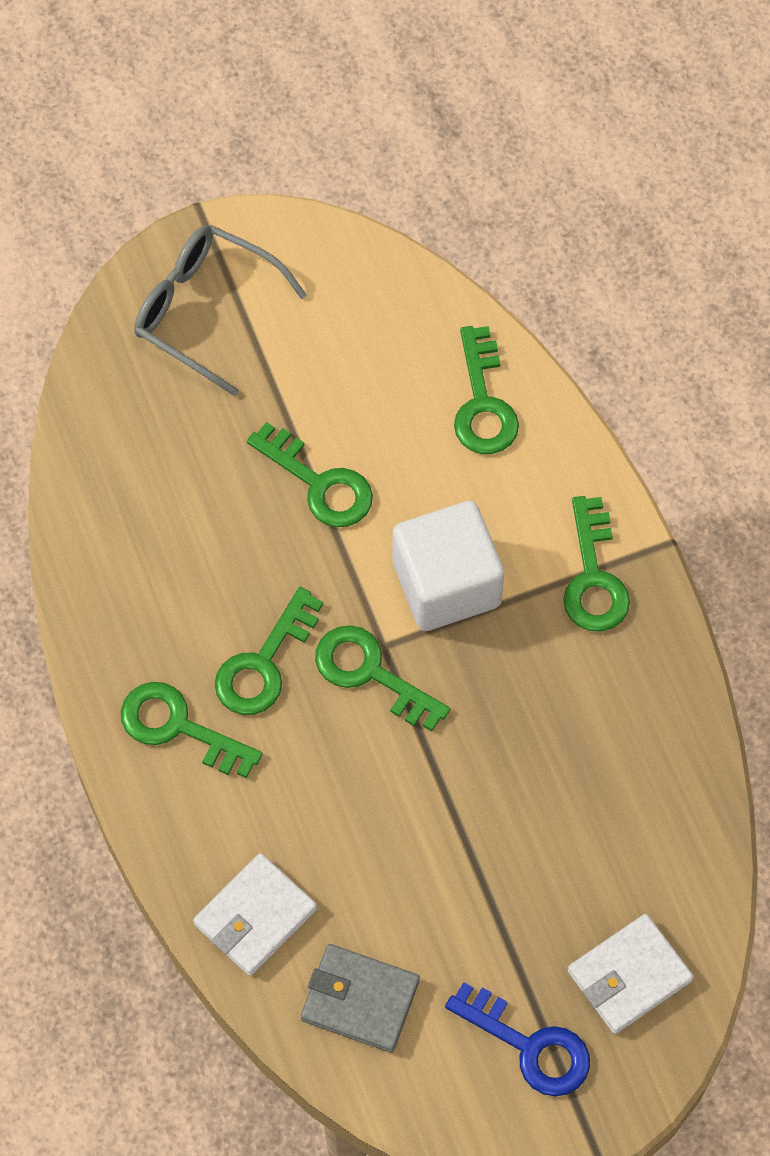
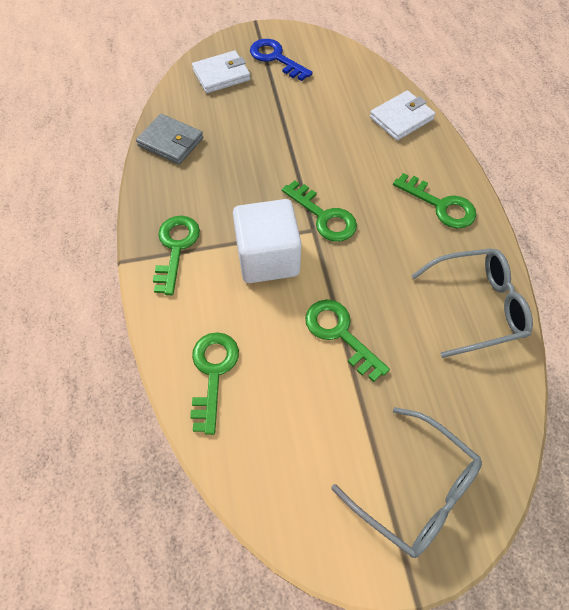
camera: 170 degrees left, 5 degrees down
(122, 556) = (477, 306): none -> grey glasses
(264, 663) = (387, 231): green key -> none
(360, 1000) = (352, 82): grey wallet -> grey wallet (171, 142)

